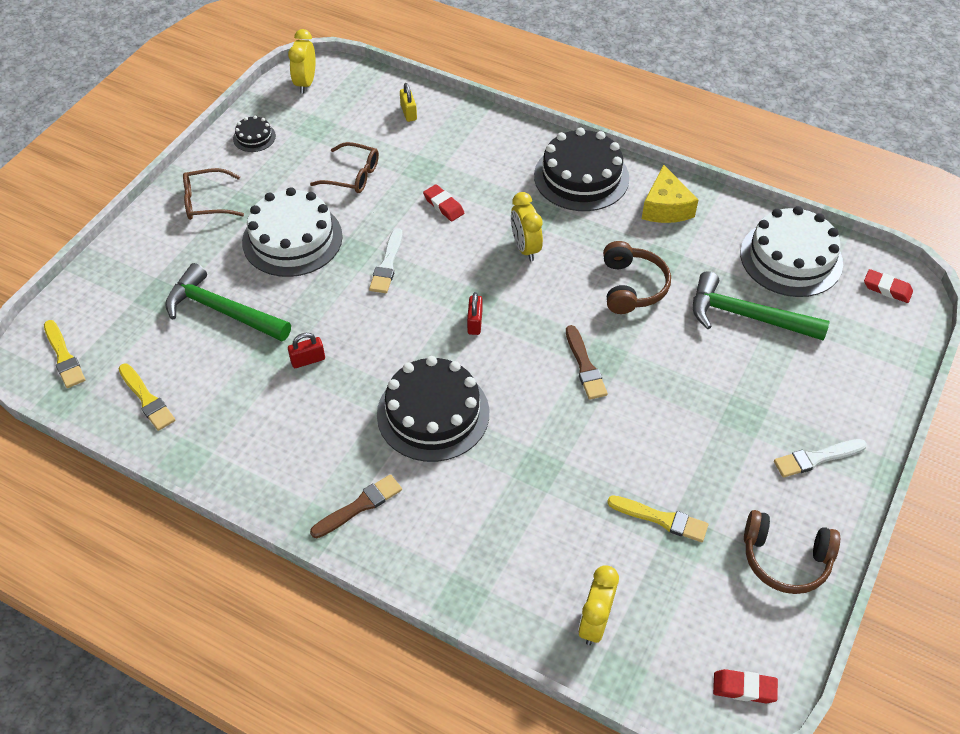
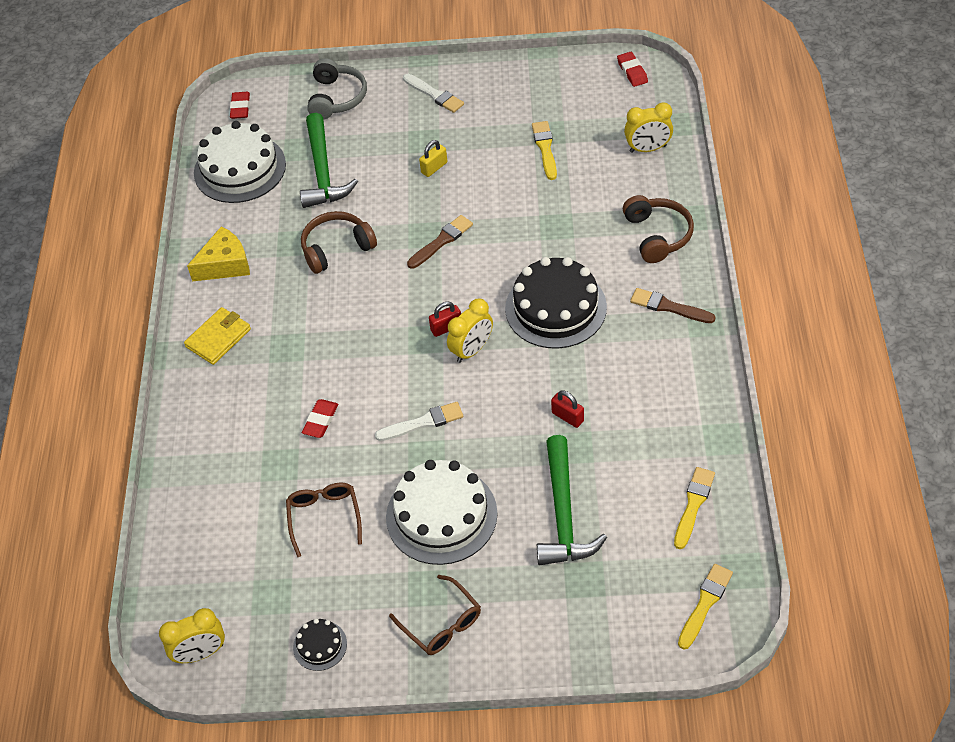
camera: 115 degrees left, 0 degrees up
(408, 113) = (199, 523): yellow padlock -> yellow padlock (434, 168)
(525, 248) = (337, 335): yellow clock -> yellow clock (472, 350)
(581, 177) = (218, 338): black cake -> yellow wallet
(785, 559) = (528, 83): brown headphones -> brown headphones (658, 235)
(859, 370) = (337, 98): none -> grey headphones

